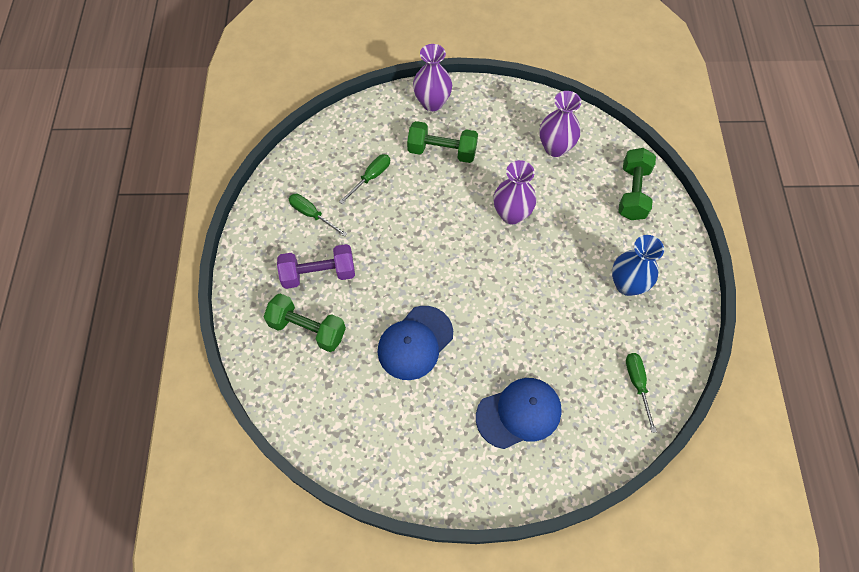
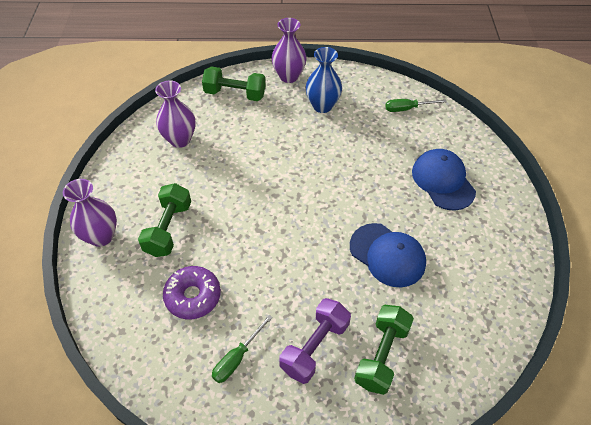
camera: 90 degrees left, 10 degrees down
(318, 274) = (314, 347): purple dumbbell -> purple dumbbell turned 45 degrees clockwise
(371, 177) = (193, 296): green screwdriver -> purple donut
(511, 214) = (250, 175): purple vase -> purple vase (289, 76)

